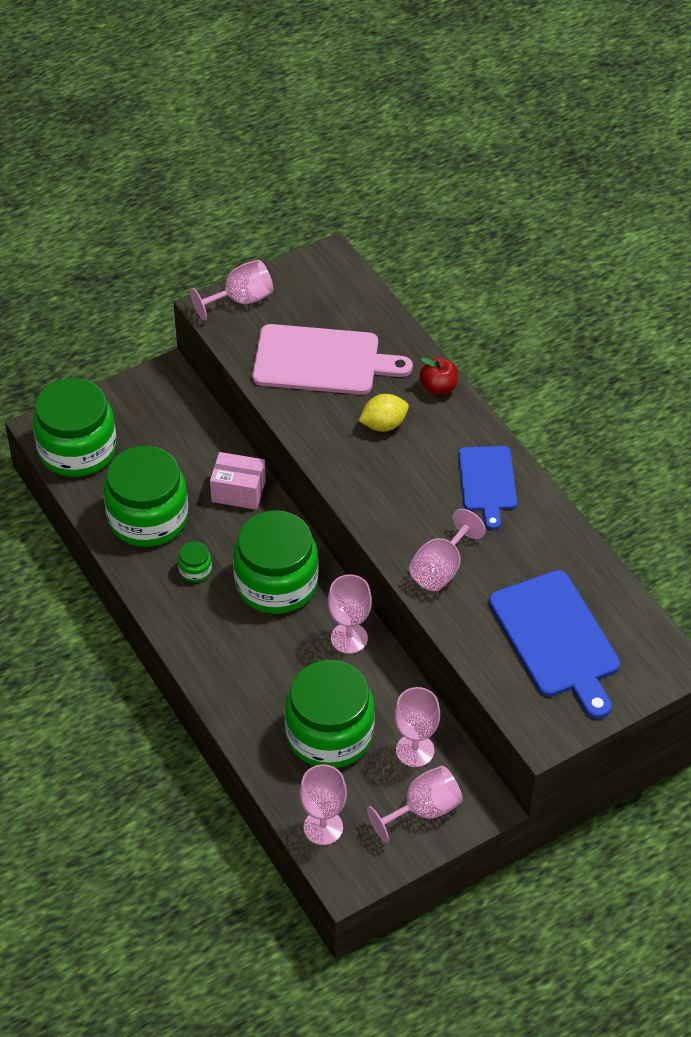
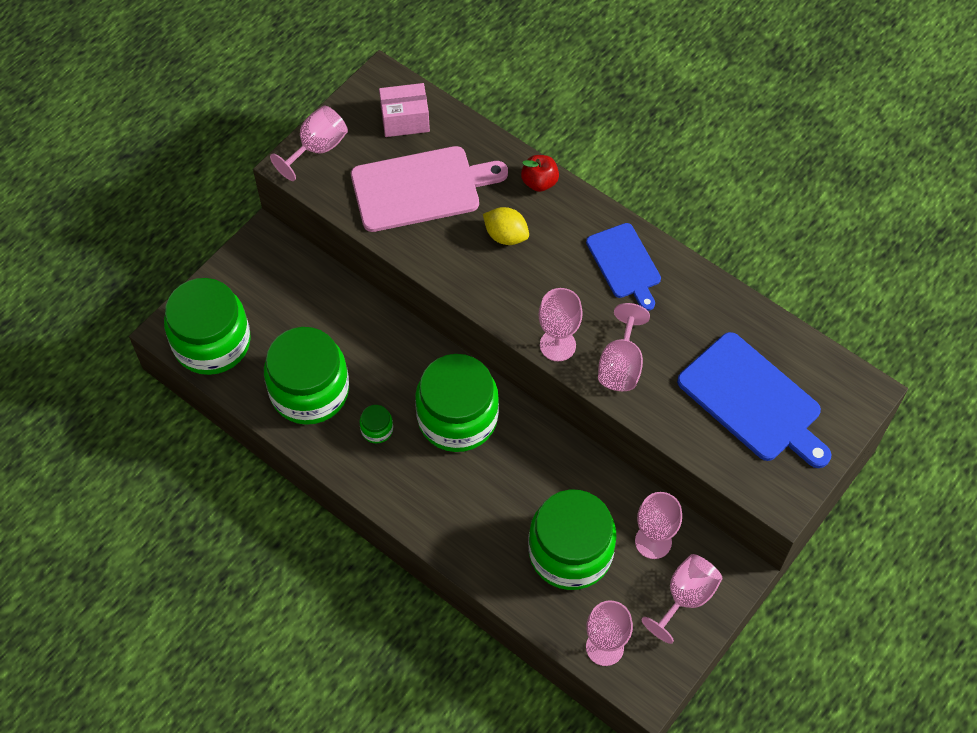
camera: 20 degrees left, 10 degrees up
(238, 491) = (382, 336): pink box -> pink box (405, 120)
(349, 638) = (547, 450): pink goblet -> pink goblet (557, 345)
(383, 424) = (506, 236): yellow lemon -> yellow lemon turned 75 degrees clockwise

